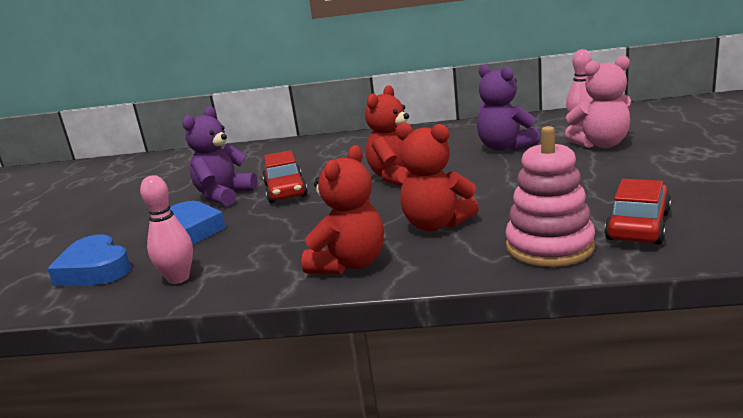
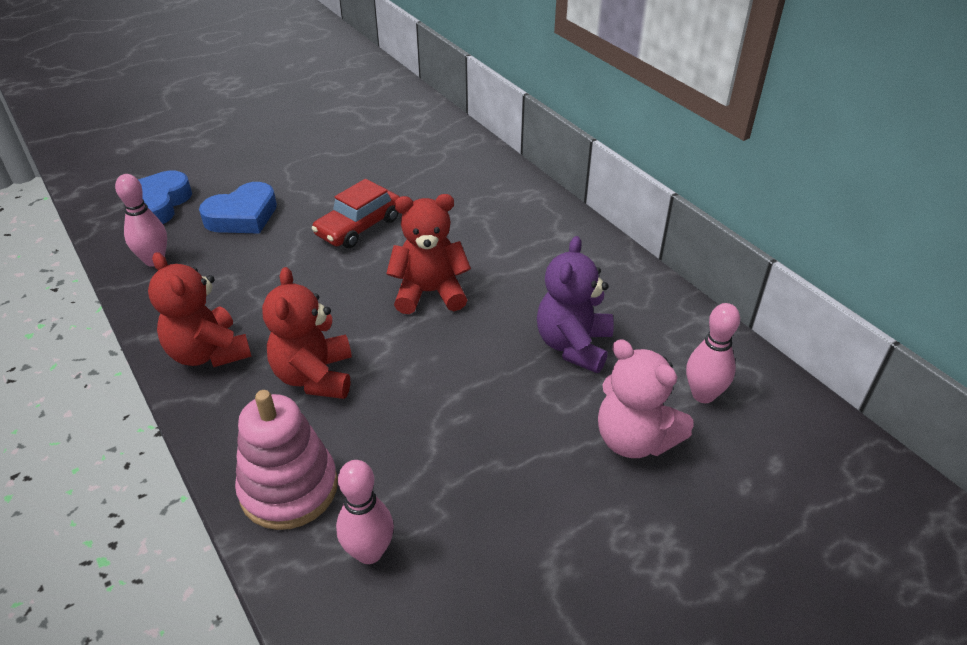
camera: 50 degrees right, 20 degrees up
(224, 196) = (329, 193): purple teddy bear -> none
(349, 264) = (208, 353): red teddy bear -> red teddy bear turned 60 degrees clockwise
(638, 226) = (369, 552): red car -> pink bowling pin

